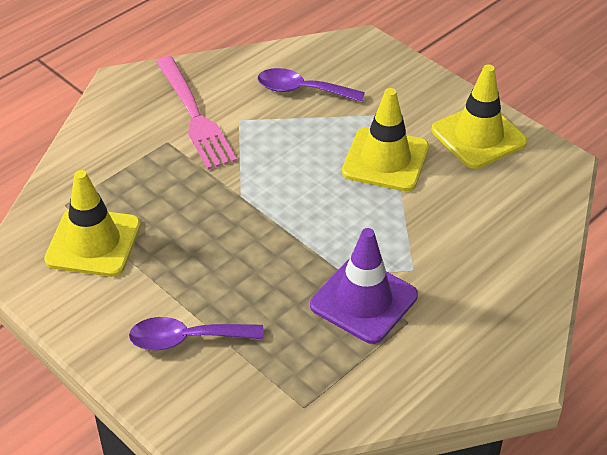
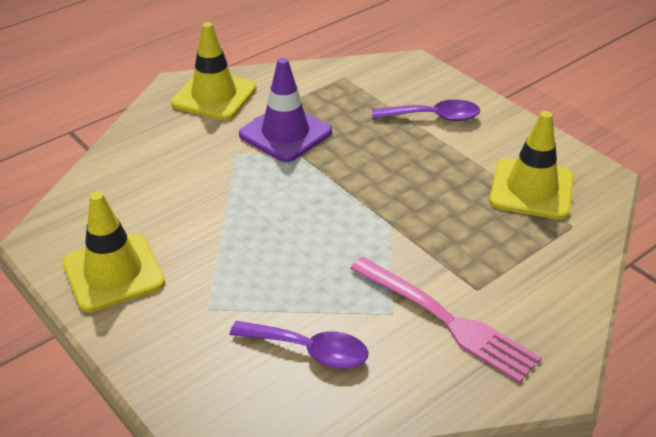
camera: 175 degrees left, 5 degrees down
(195, 116) = (447, 320): pink fork -> pink fork turned 150 degrees clockwise
(385, 160) = (229, 252): yellow traffic cone -> yellow traffic cone (214, 96)

